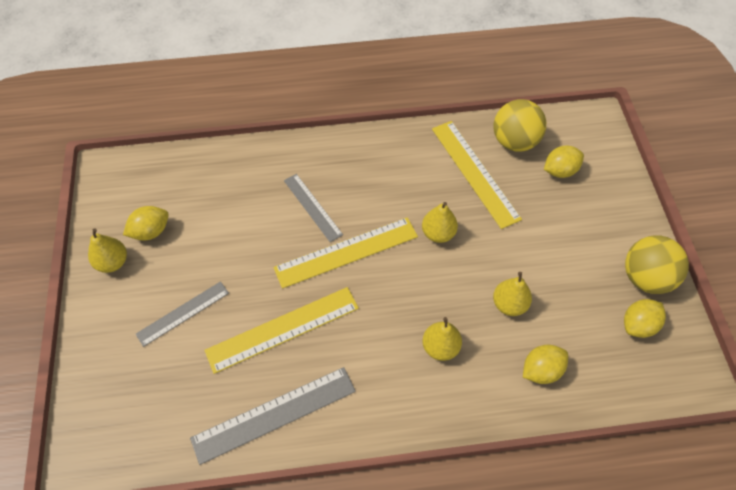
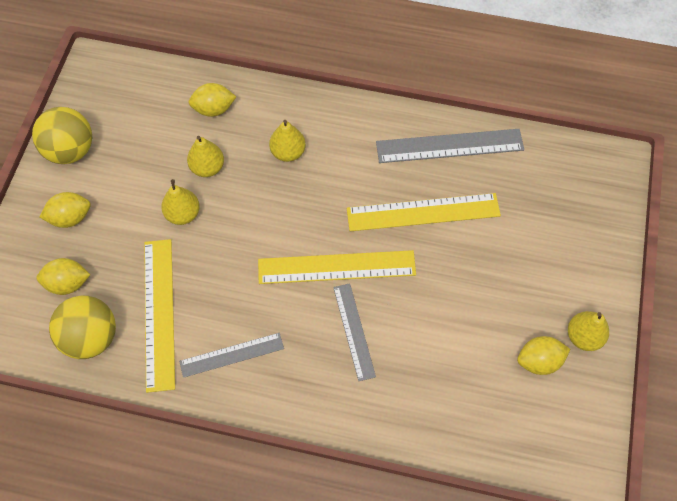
camera: 160 degrees left, 5 degrees up
(183, 313) = (515, 257): grey ruler -> grey ruler (231, 354)
(438, 233) = (236, 256): yellow pear -> yellow pear (183, 214)
(638, 325) = (109, 116): yellow lemon -> yellow lemon (70, 218)

